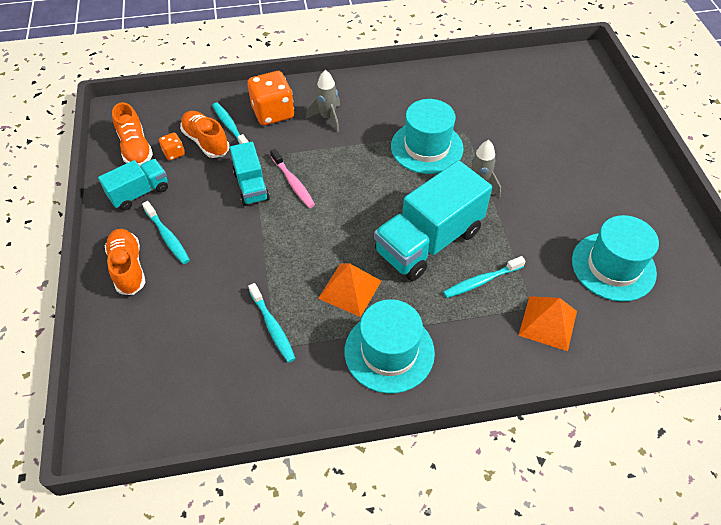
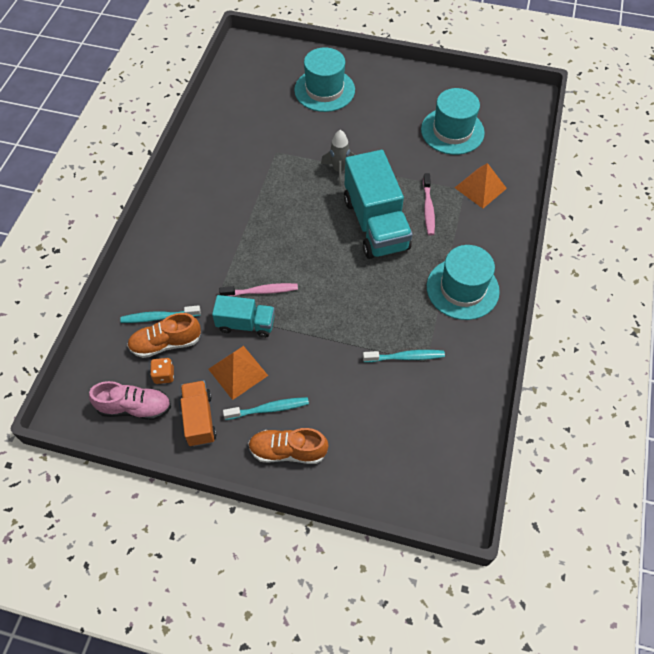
camera: 65 degrees left, 5 degrees up
(135, 148) = (135, 407): orange shoe -> pink shoe
(139, 193) = (199, 419): turquoise truck -> orange truck
(273, 113) = (163, 277): orange dice -> none
(327, 118) = (198, 238): grey rocket -> none
(350, 289) = (395, 292): orange pyramid -> orange pyramid (238, 372)
(426, 147) = (278, 184): turquoise hat -> turquoise hat (324, 90)
(481, 281) = (428, 208): turquoise toothbrush -> pink toothbrush

